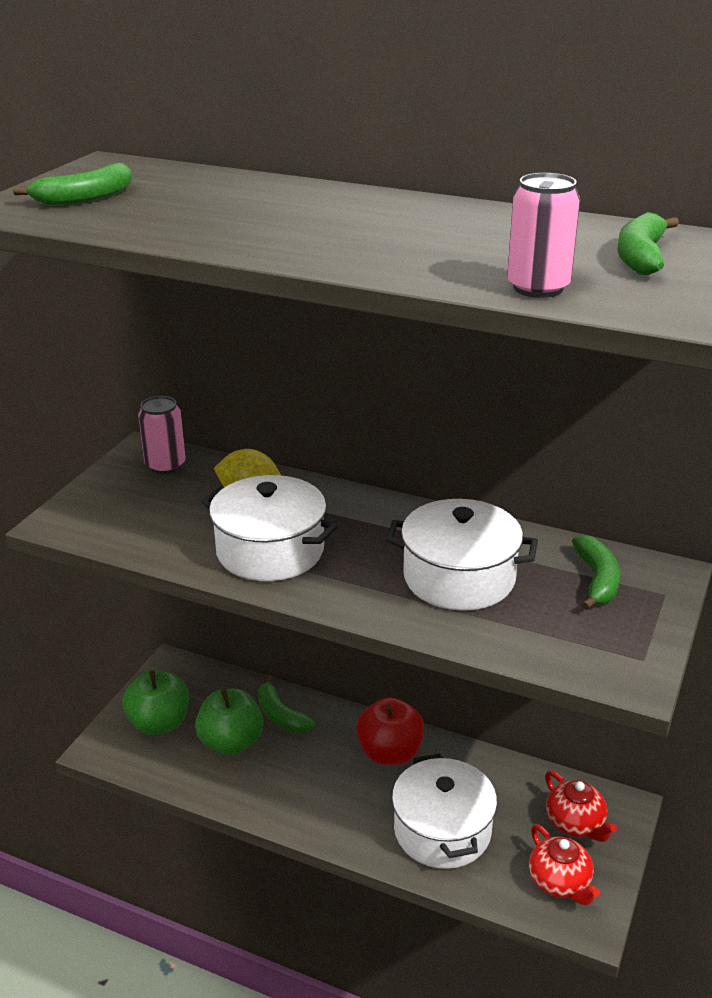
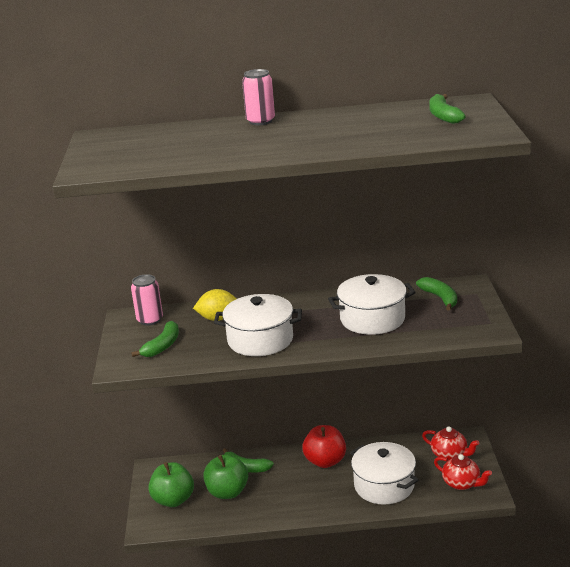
camera: 25 degrees left, 5 degrees down
(85, 198) = (121, 155): green banana -> green banana (162, 346)
(538, 288) = (417, 140): pink can -> pink can (260, 121)

